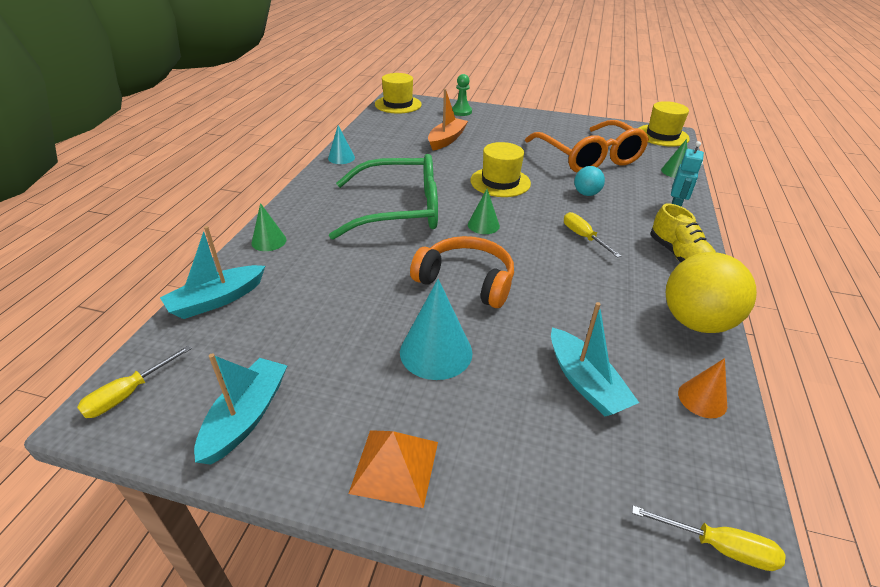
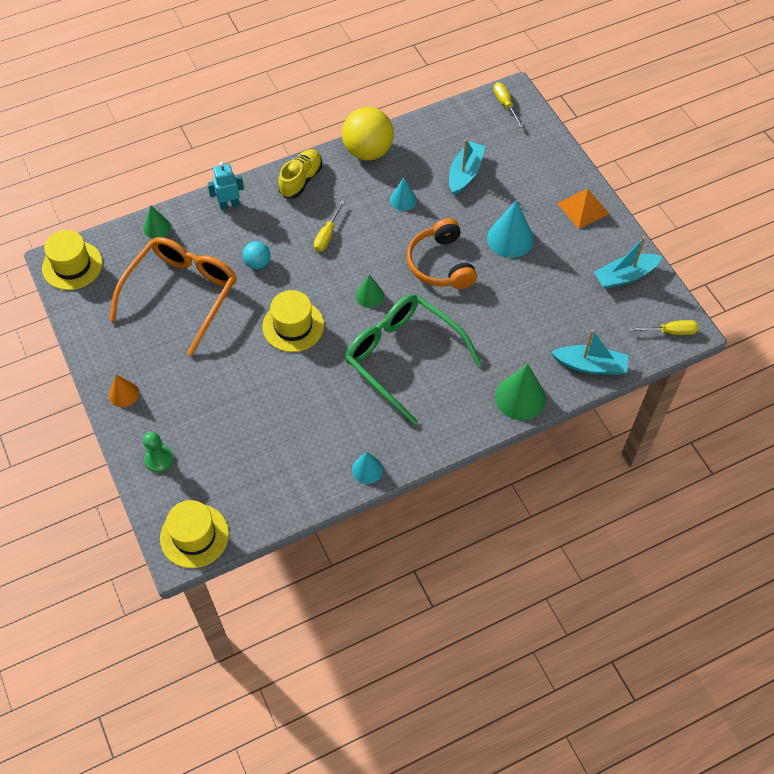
camera: 130 degrees left, 20 degrees up
(269, 241) = (520, 398): green cone -> green cone, size x1.69
(446, 140) = (246, 420): orange boat -> none
(586, 305) = (403, 200): none -> turquoise cone
(702, 399) = (429, 131): orange cone -> orange cone (124, 394)

